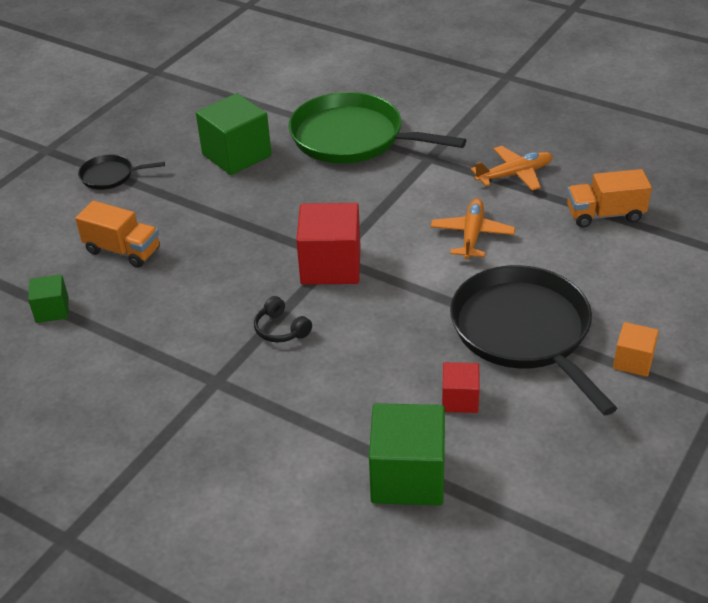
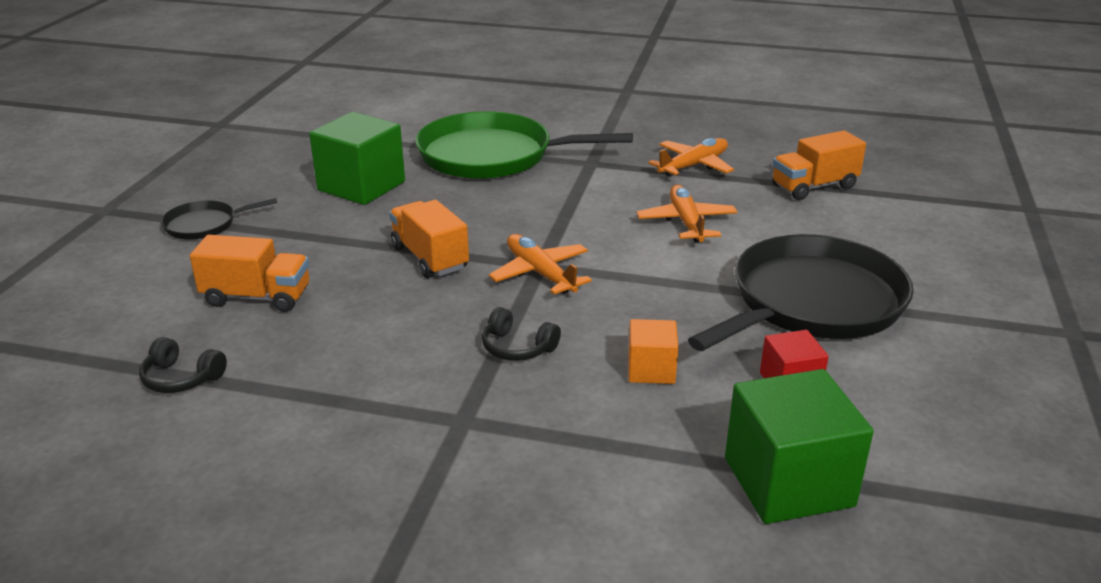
camera: 20 degrees left, 10 degrees down
(52, 310) = (181, 378): green cube -> black headphones
(256, 236) = (429, 258): none -> orange truck
(331, 266) = (540, 273): red cube -> orange plane
(524, 332) = (811, 302): black pan -> black pan turned 90 degrees clockwise
(633, 361) = (951, 310): orange cube -> orange cube (651, 369)

